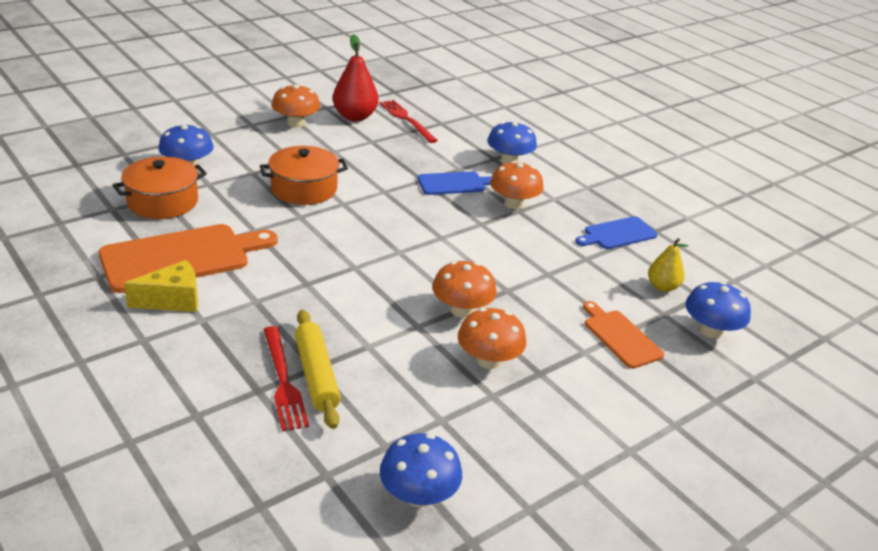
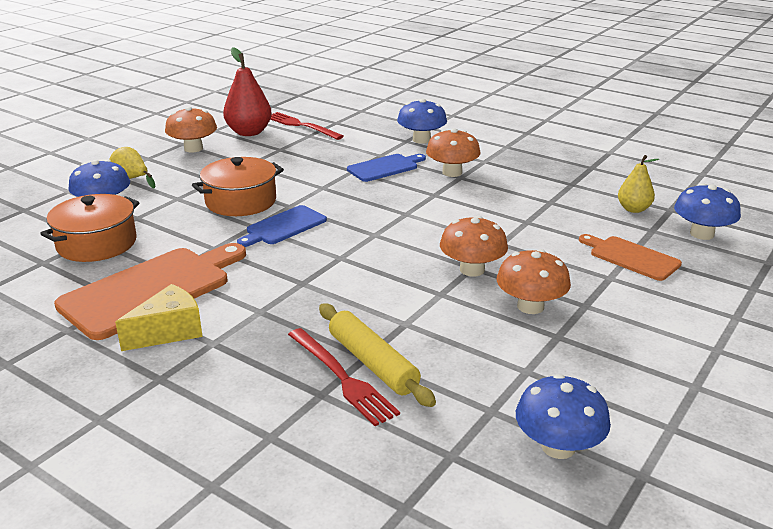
camera: 15 degrees left, 5 degrees down
(226, 144) = (132, 179): none -> yellow pear
(617, 234) = (562, 177): blue cutting board -> blue cutting board (284, 226)

